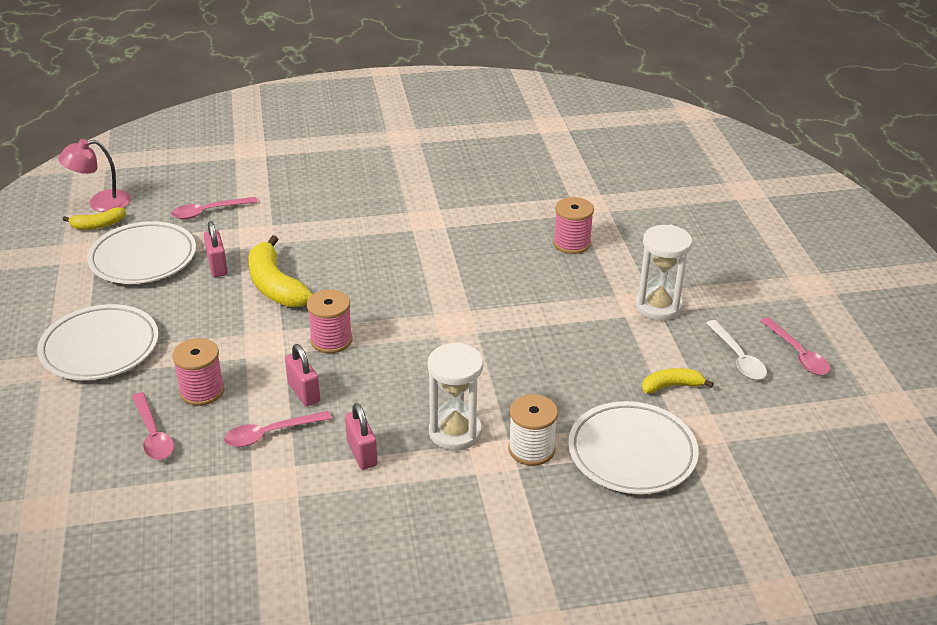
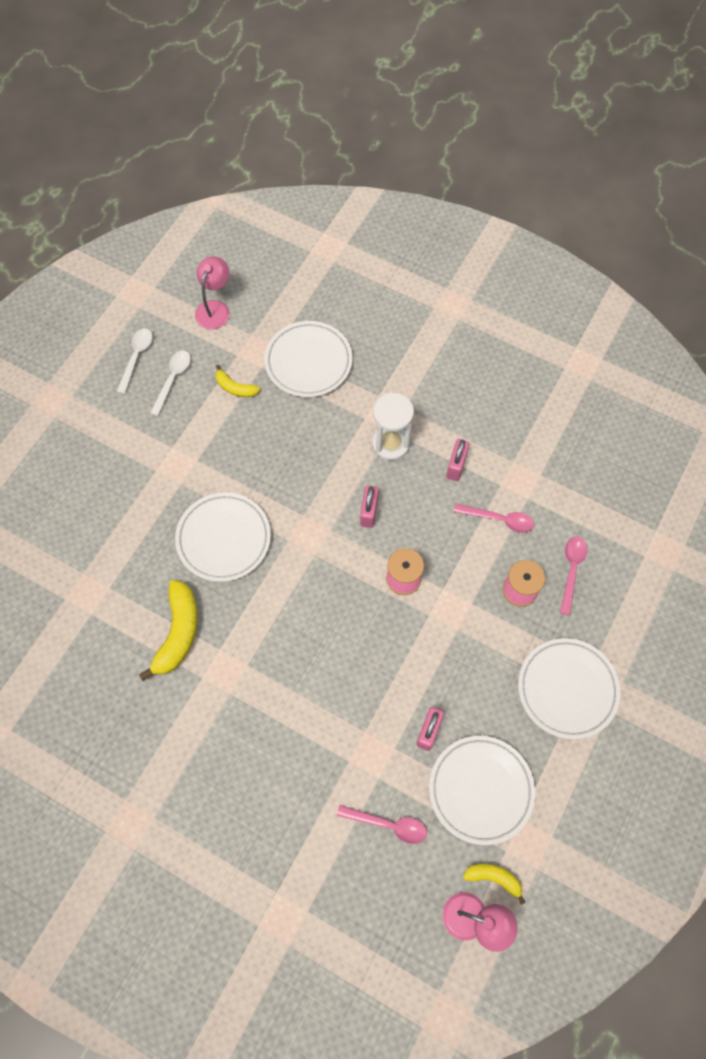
camera: 140 degrees left, 30 degrees up
(275, 285) = (401, 671): yellow banana -> yellow banana (178, 633)
(304, 392) = (455, 541): pink padlock -> pink padlock (369, 512)
(527, 282) = (224, 539): none -> white plate
(531, 449) = (359, 402): white spool -> none
(572, 243) = (151, 556): pink spool -> none
(658, 306) = (167, 452): white hourglass -> none
(797, 354) = (136, 357): pink spoon -> white spoon
(797, 441) = (215, 308): none -> pink lamp

